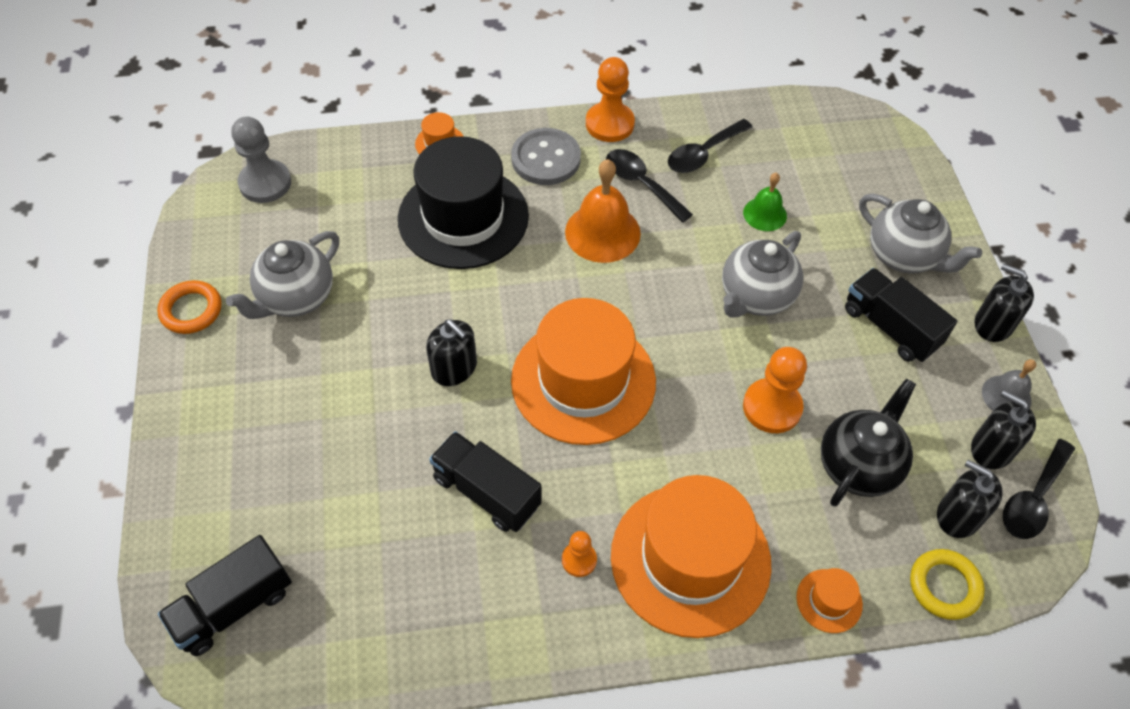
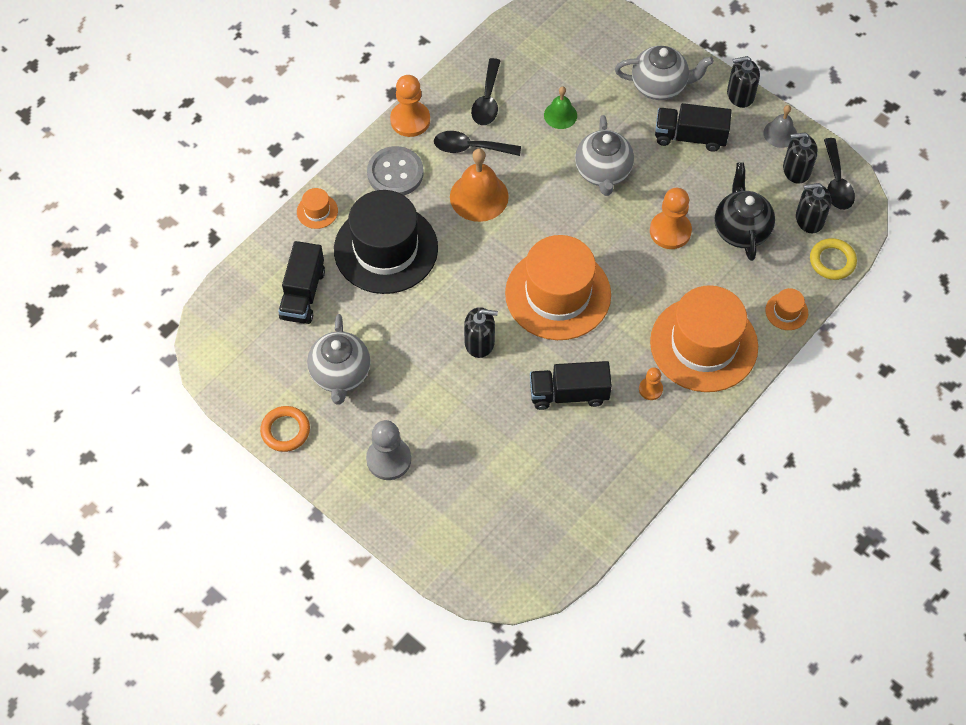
camera: 40 degrees left, 5 degrees up
(233, 606) = (501, 555): black truck -> black truck (303, 294)
(265, 183) = (234, 320): grey pawn -> grey pawn (388, 459)

